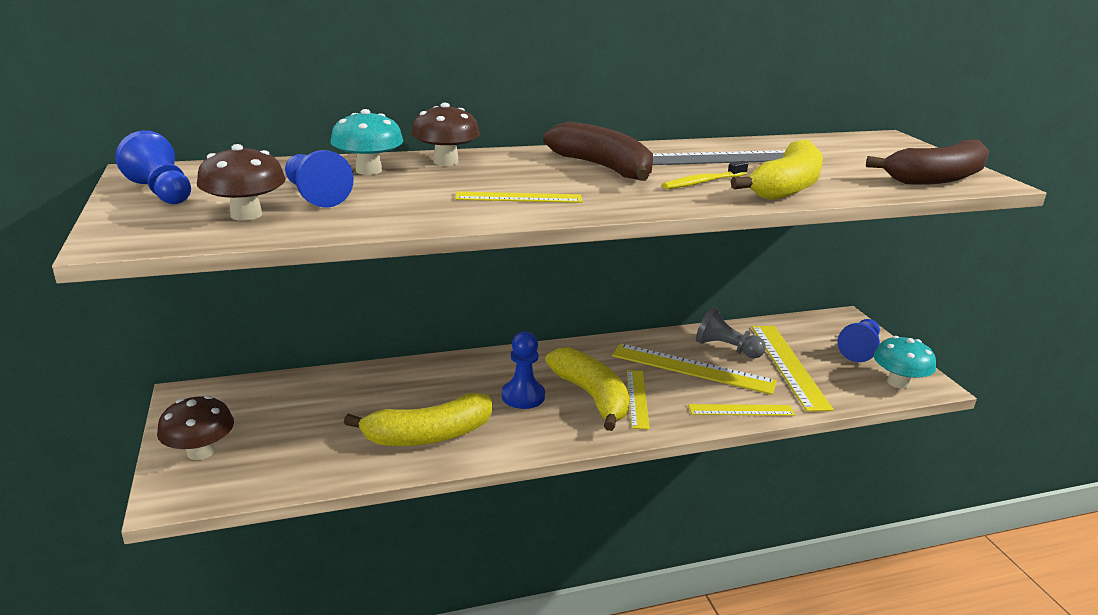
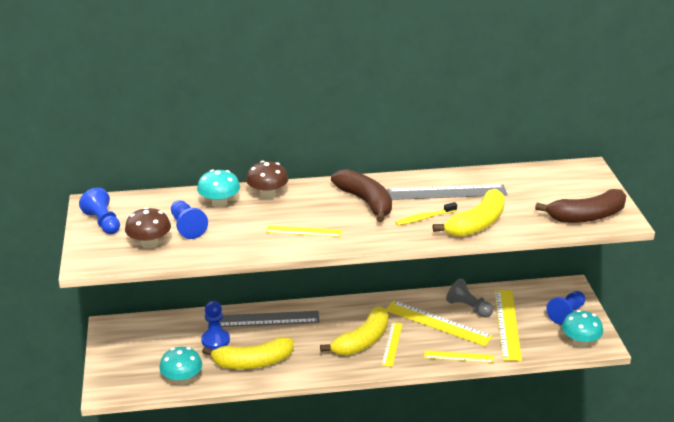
camera: 10 degrees right, 5 degrees up
(200, 452) = (119, 364): brown mushroom -> none
(311, 468) = (182, 379): none -> turquoise mushroom
(436, 375) = (263, 319): none -> grey ruler
(523, 396) = (317, 338): blue pawn -> blue pawn (215, 340)
(592, 396) = (362, 341): yellow banana -> yellow banana turned 60 degrees clockwise

